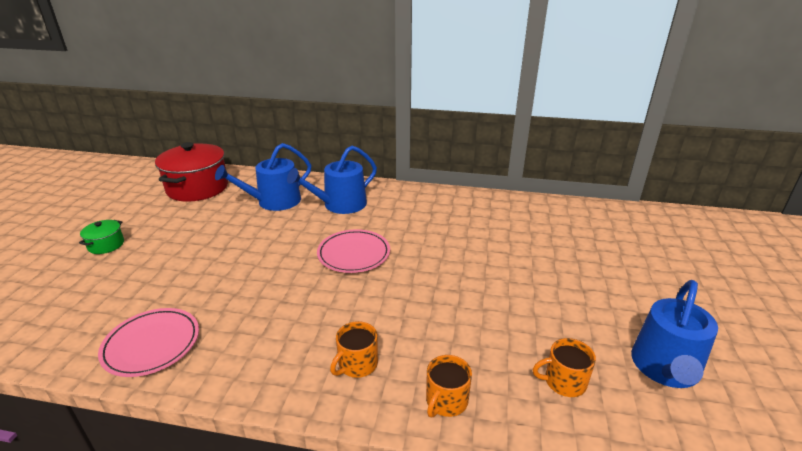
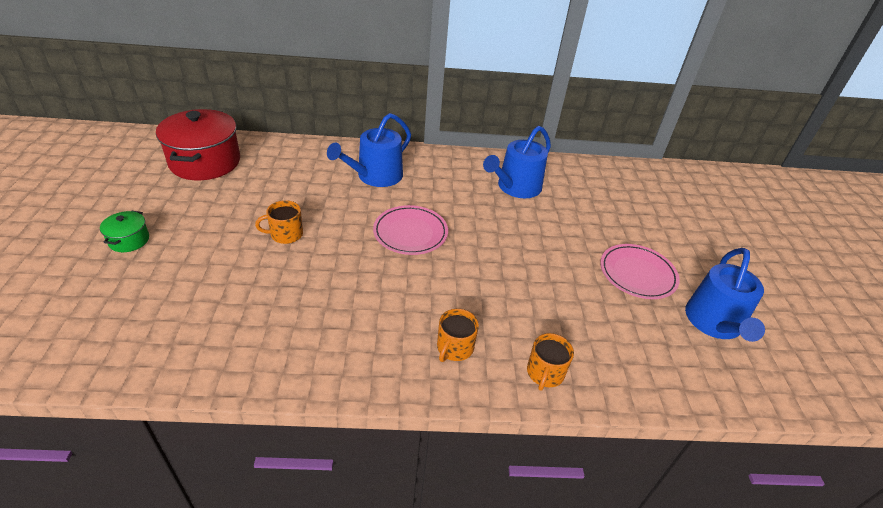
camera: 15 degrees left, 10 degrees up
(152, 344) = (240, 350): pink plate -> pink plate (637, 274)
(273, 202) = (301, 176): blue watering can -> blue watering can (515, 187)
(563, 382) = (637, 344): orange mug -> orange mug (285, 234)

